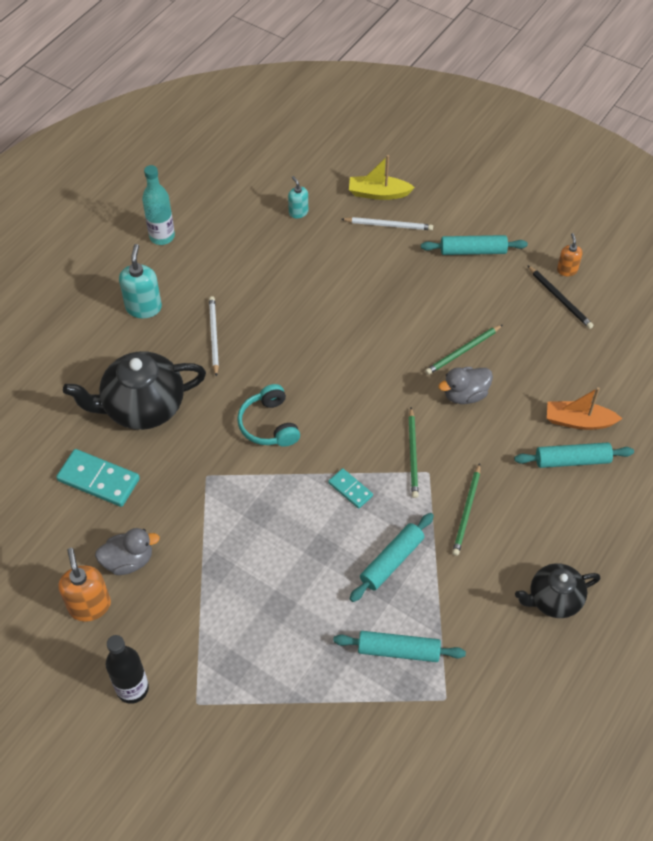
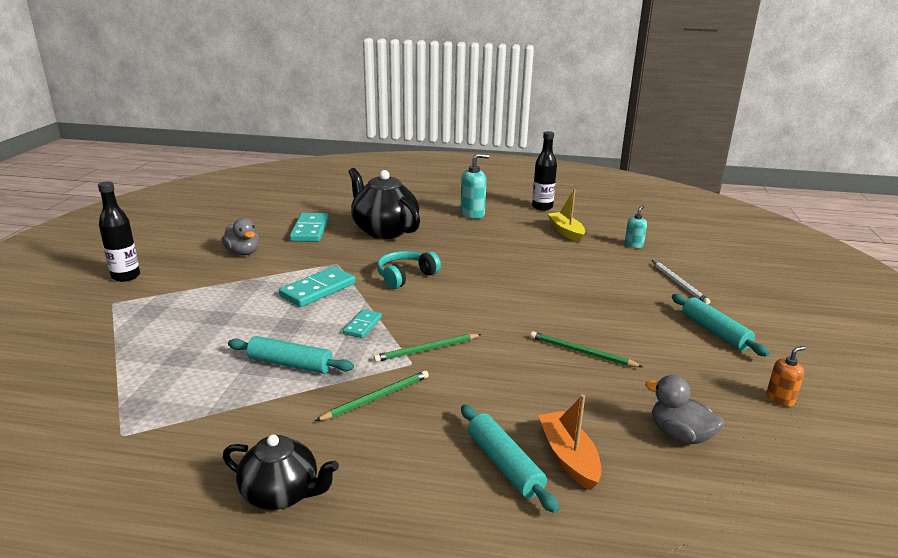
camera: 65 degrees right, 30 degrees down
(89, 606) = (198, 248): orange soap dispenser -> none
(162, 236) = (542, 207): turquoise bottle -> black bottle
(214, 336) = (472, 240): white pencil -> none
(261, 508) = (318, 290): none -> turquoise domino
(378, 193) = (706, 272): yellow boat -> yellow boat (566, 232)
(398, 651) = (181, 391): turquoise rolling pin -> none
(465, 395) = (527, 365): grey duck -> grey duck (680, 435)
(467, 511) = (377, 398): green pencil -> green pencil turned 150 degrees clockwise
(553, 599) = (282, 494): black teapot -> black teapot turned 150 degrees clockwise
(560, 299) = (732, 402): black pencil -> none

